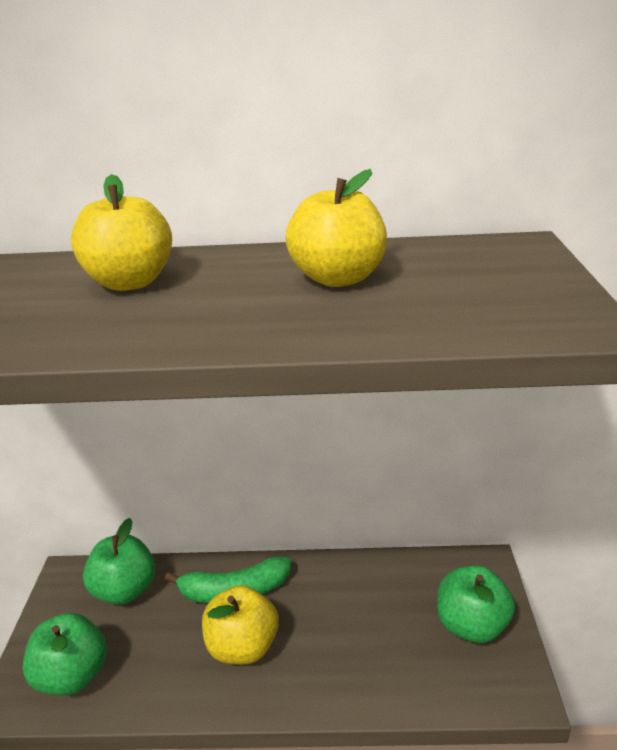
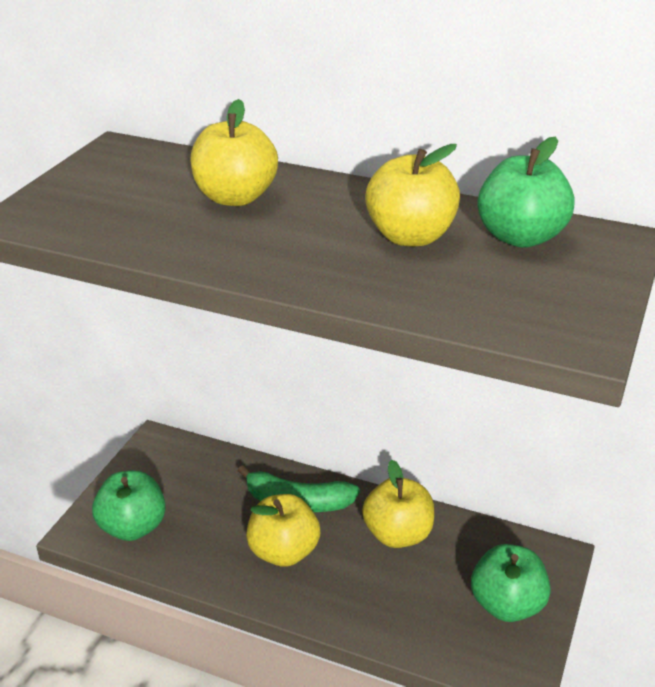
camera: 20 degrees right, 5 degrees up
(125, 590) = (201, 470): green apple -> green apple (520, 237)
(342, 591) = (398, 535): none -> yellow apple

